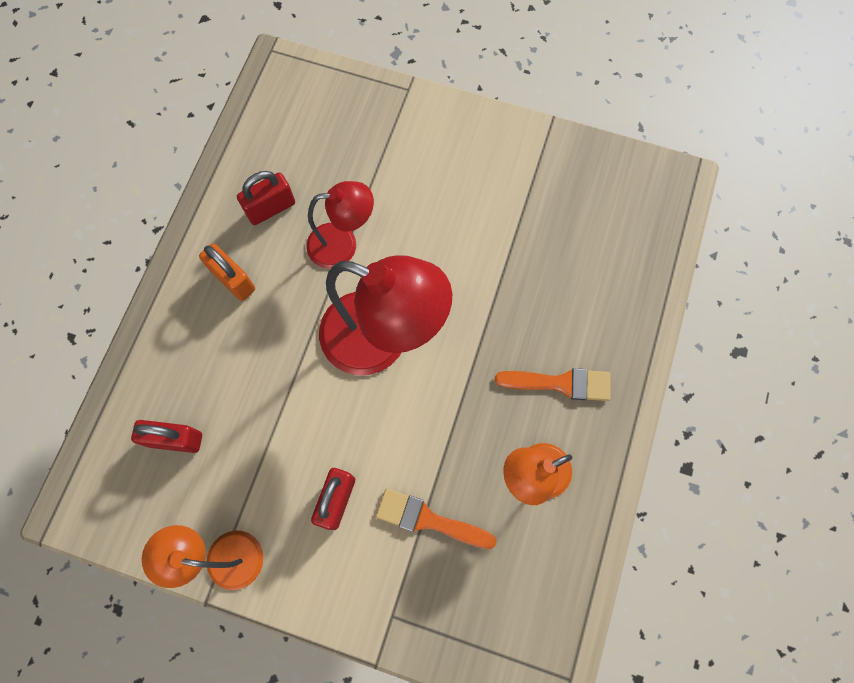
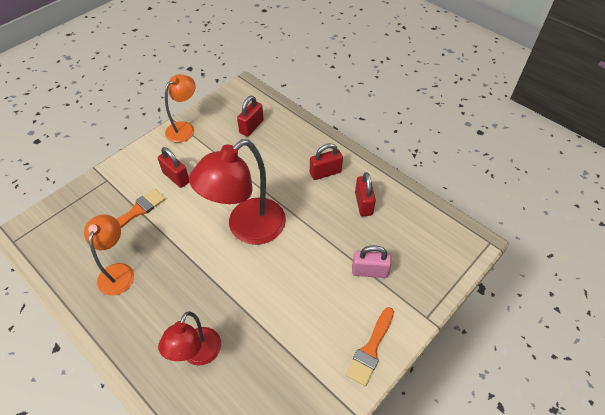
camera: 115 degrees right, 20 degrees down
(233, 280) = (325, 172): orange padlock -> red padlock
(343, 244) = (320, 231): red lamp -> red lamp (197, 354)
(376, 165) = (369, 271): none -> pink padlock
(560, 383) = (156, 314): orange brush -> orange brush (370, 349)

